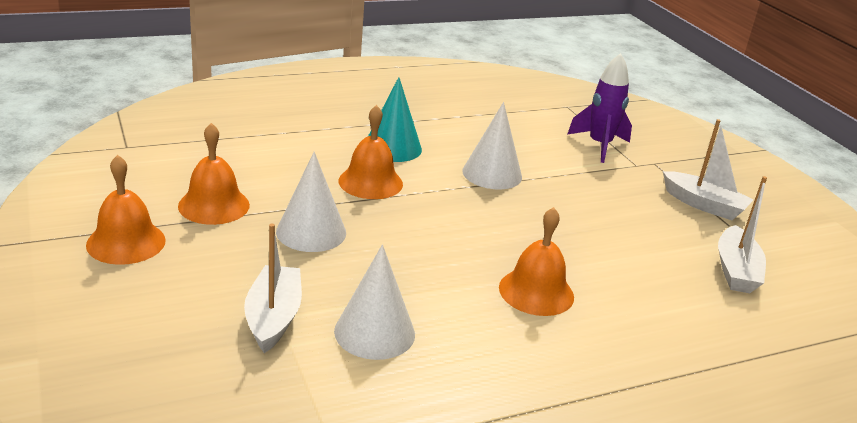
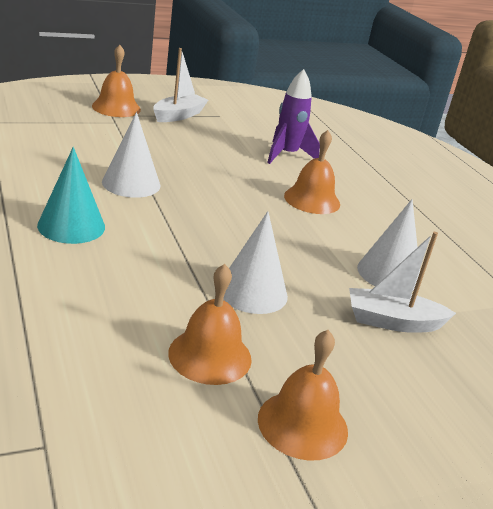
camera: 90 degrees left, 0 degrees up
(370, 182) = (150, 248): orange bell -> orange bell (116, 107)
(599, 145) = (78, 127): purple rocket -> purple rocket (286, 155)
(736, 271) = (263, 129): white boat -> none

